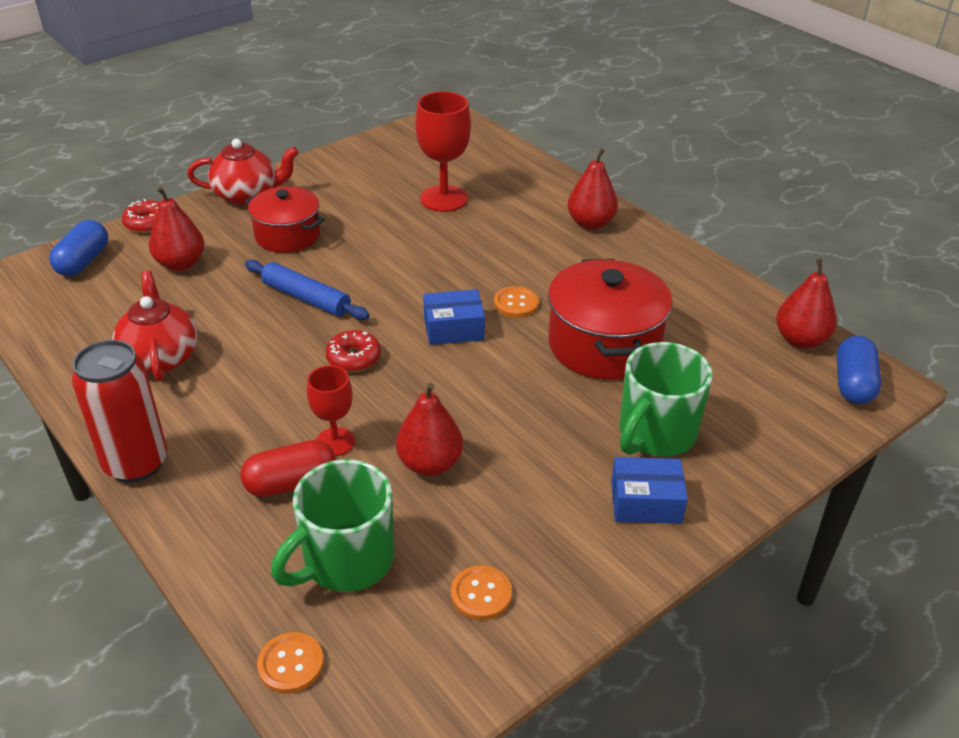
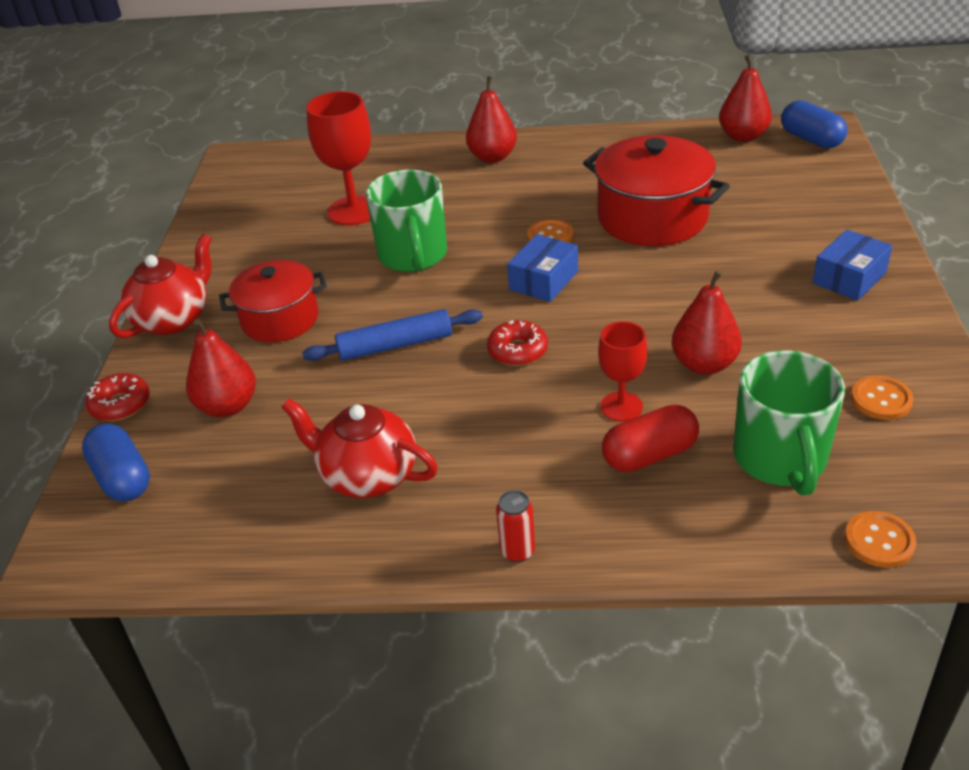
camera: 45 degrees left, 0 degrees up
(136, 463) = (517, 551): red can -> red can, size x0.44
(291, 483) = (649, 455): red capsule -> red capsule turned 45 degrees clockwise
(655, 434) = (780, 241): green mug -> green mug (413, 256)

